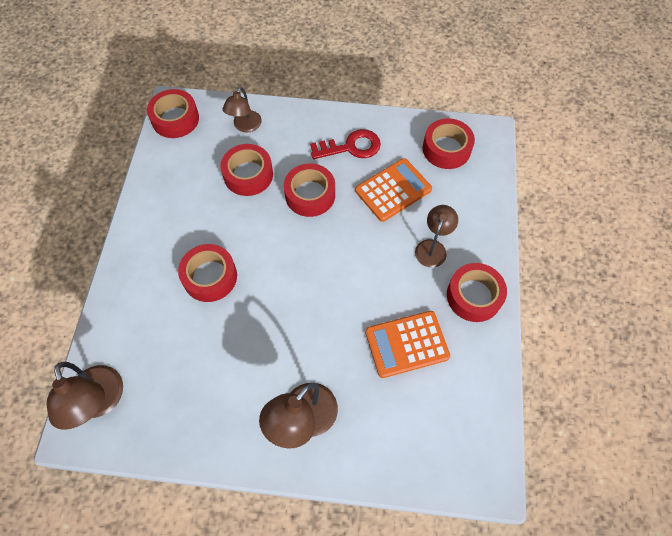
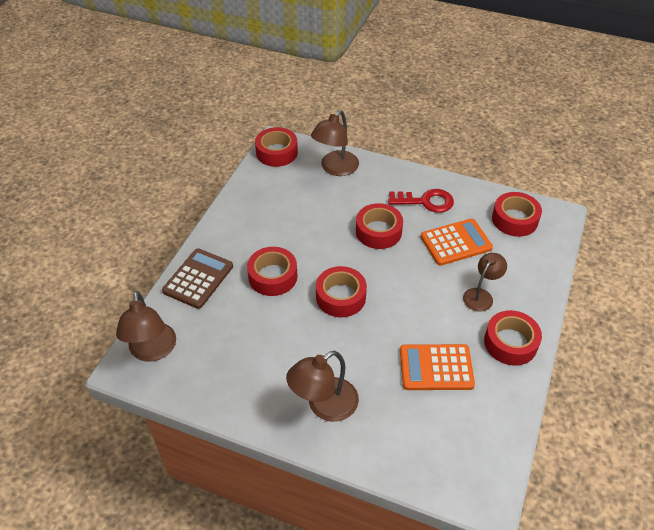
camera: 15 degrees right, 15 degrees down
(128, 299) = (198, 279): none -> brown calculator
(245, 126) = (335, 168): brown lamp -> brown lamp, size x1.50
(248, 175) = (328, 205): red tape -> red tape (340, 297)

